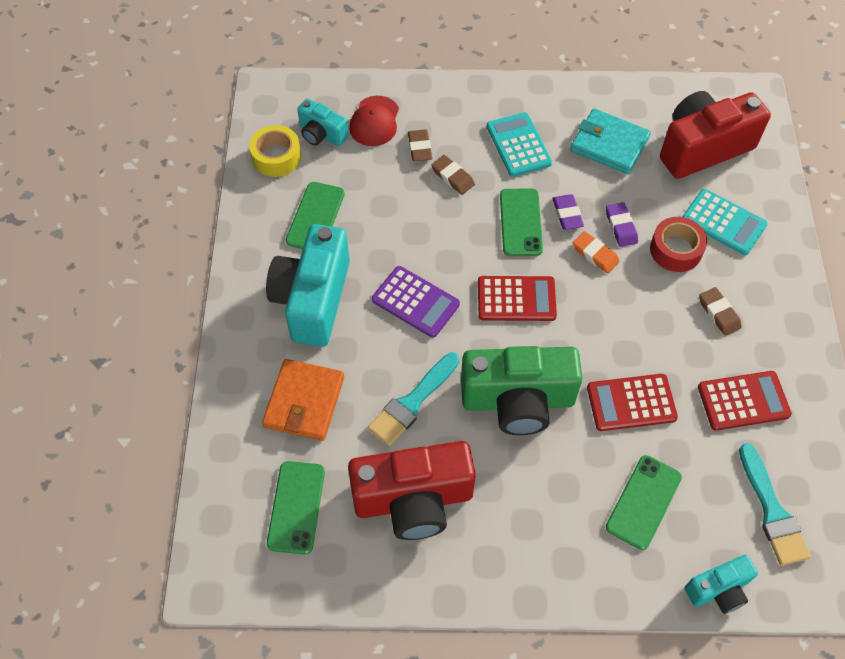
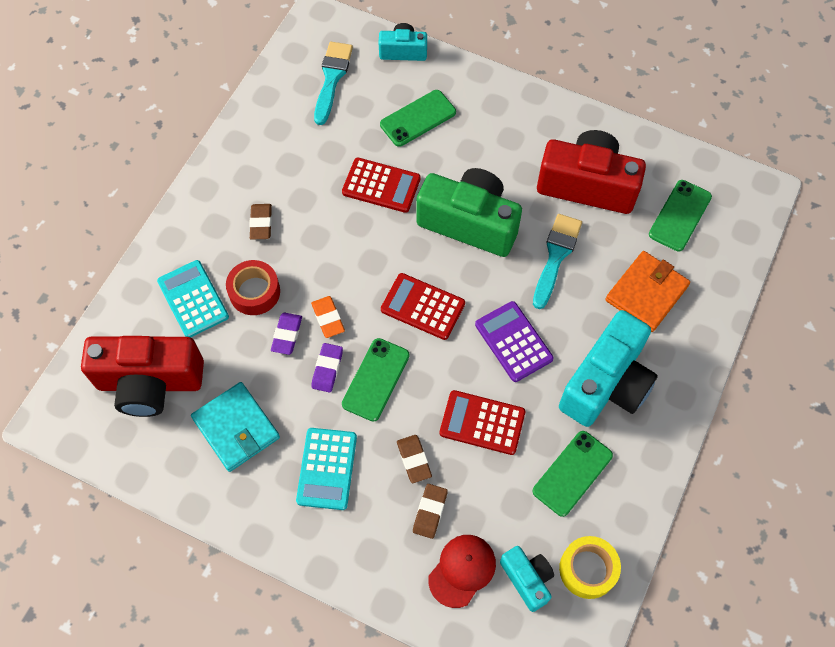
camera: 155 degrees left, 5 degrees up
(412, 402) = (556, 256): turquoise brush -> turquoise brush turned 45 degrees counterclockwise
(743, 401) = (295, 152): red calculator -> red calculator (482, 422)

